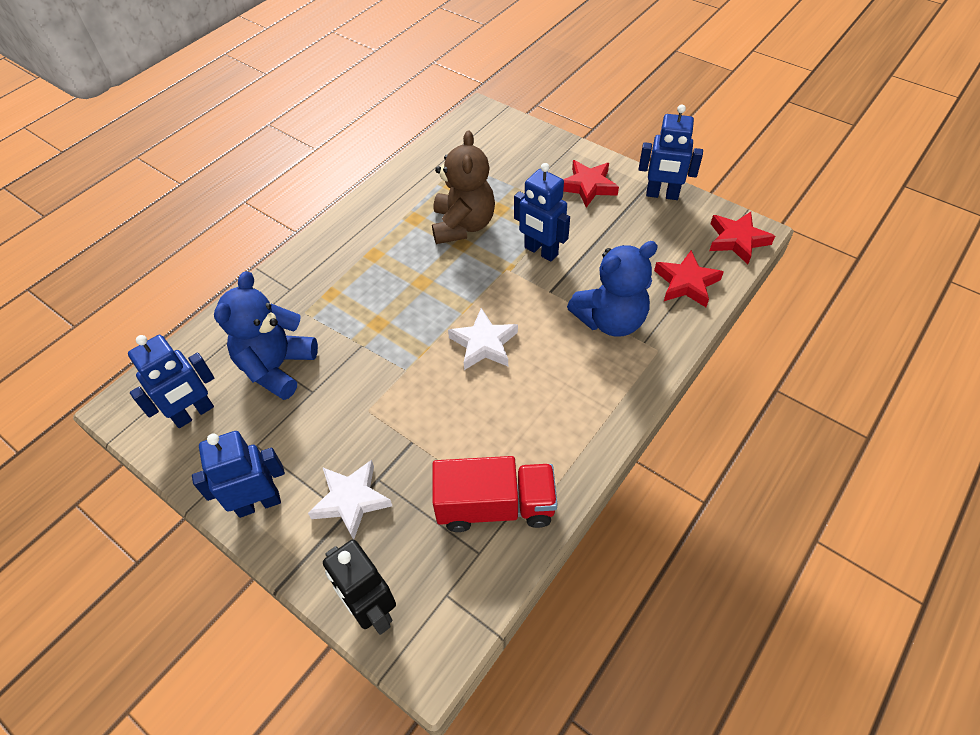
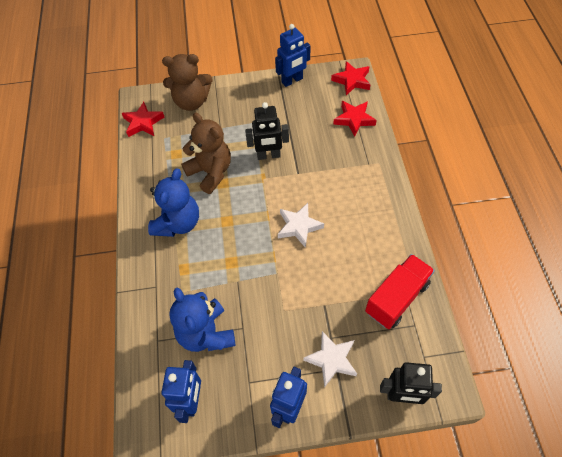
camera: 45 degrees left, 5 degrees up
(527, 147) = (191, 102): none -> brown teddy bear
(540, 251) = (268, 155): blue robot -> black robot
(588, 186) = (251, 102): red star -> red star (143, 123)
(610, 320) = (342, 165): blue teddy bear -> blue teddy bear (178, 223)

